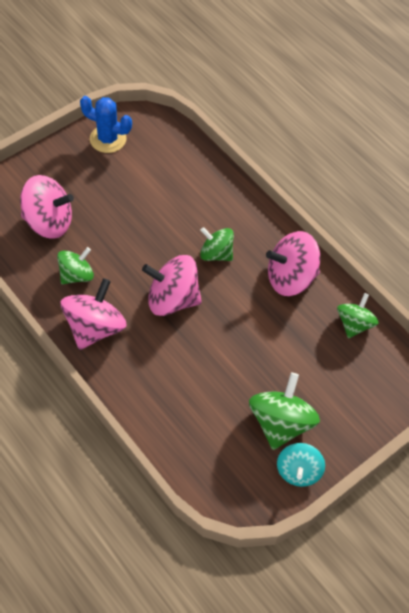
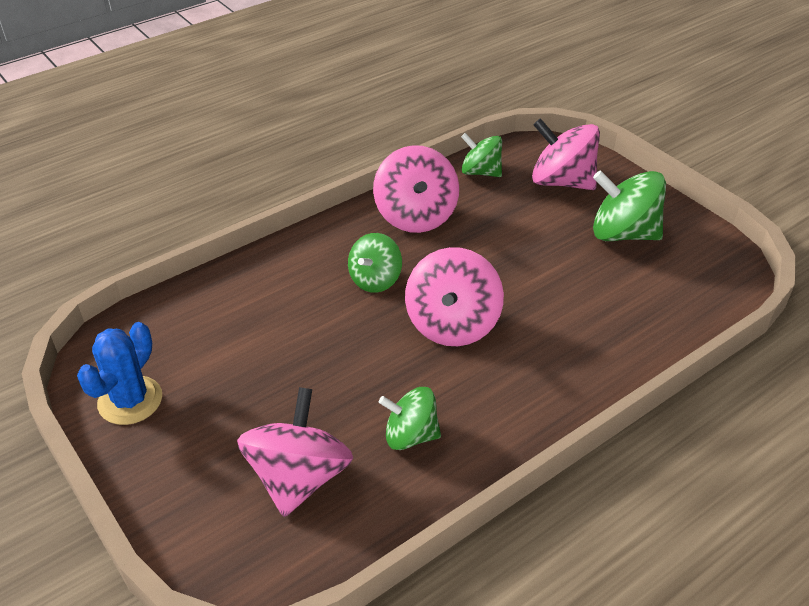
camera: 85 degrees left, 15 degrees down
(76, 275) = (410, 435): green spinning top -> green spinning top turned 45 degrees counterclockwise
(95, 328) = (507, 410): pink spinning top -> pink spinning top (561, 182)
(298, 471) = (681, 223): turquoise spinning top -> none

